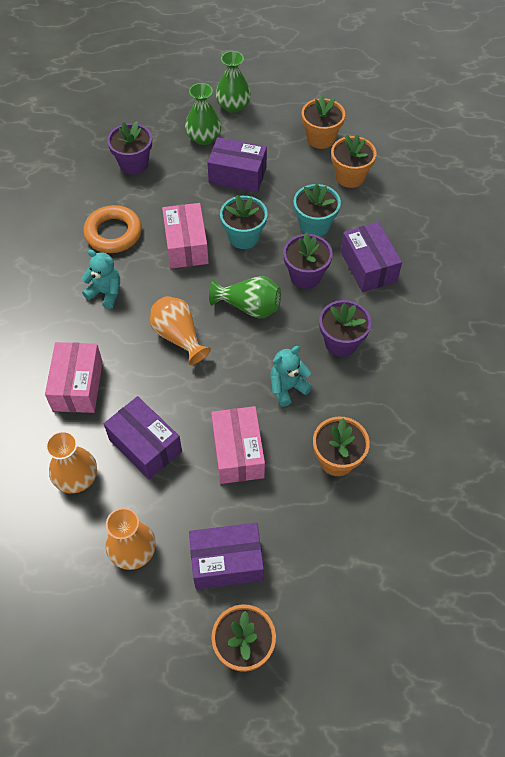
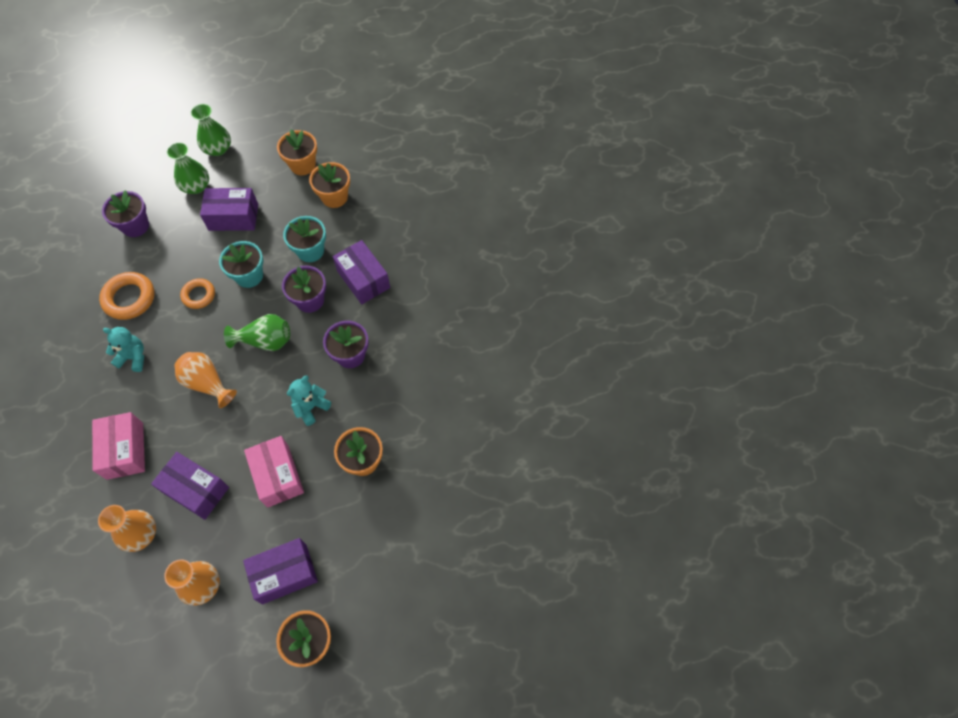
camera: 15 degrees left, 5 degrees up
(186, 245) = (199, 295): pink box -> orange ring

